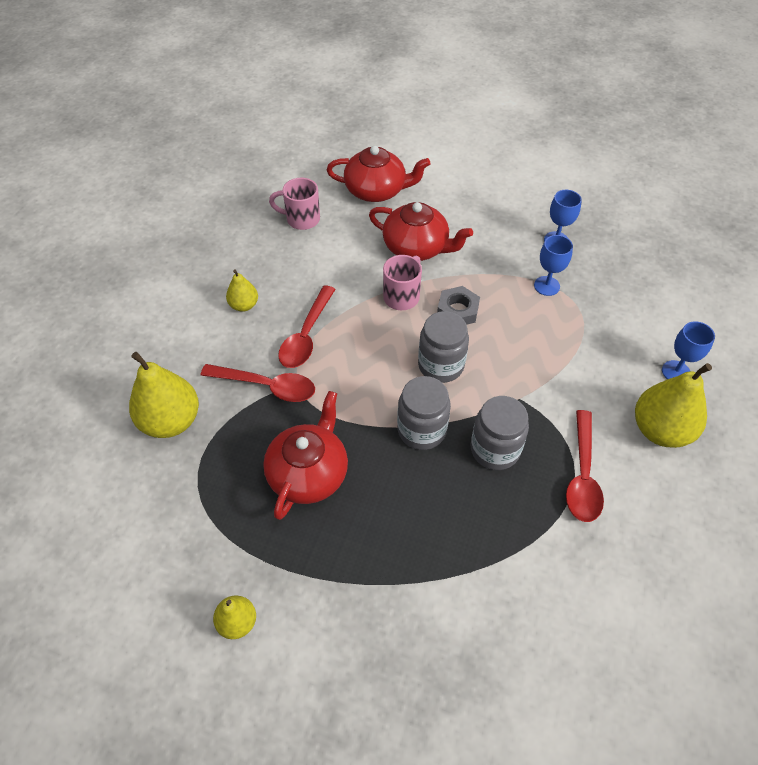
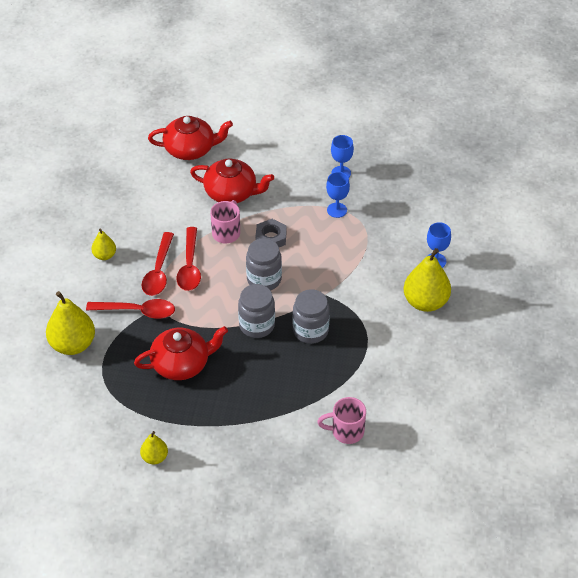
camera: 10 degrees left, 5 degrees down
(301, 219) = (134, 181): pink mug -> pink mug (346, 431)
(309, 473) = (182, 364): red teapot -> red teapot turned 60 degrees clockwise
(582, 475) = (373, 338): red spoon -> red spoon (190, 266)

